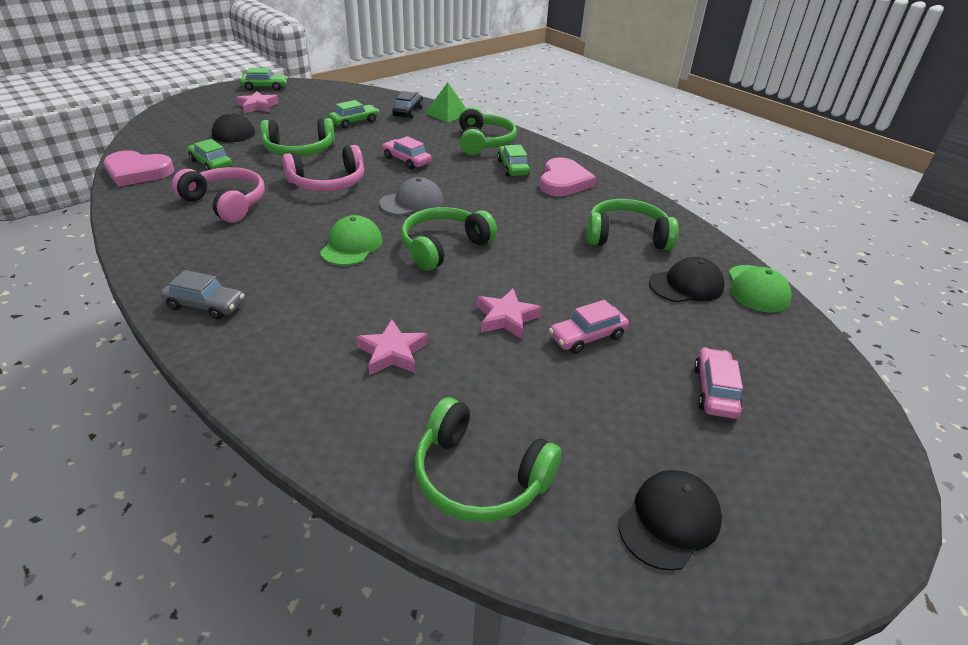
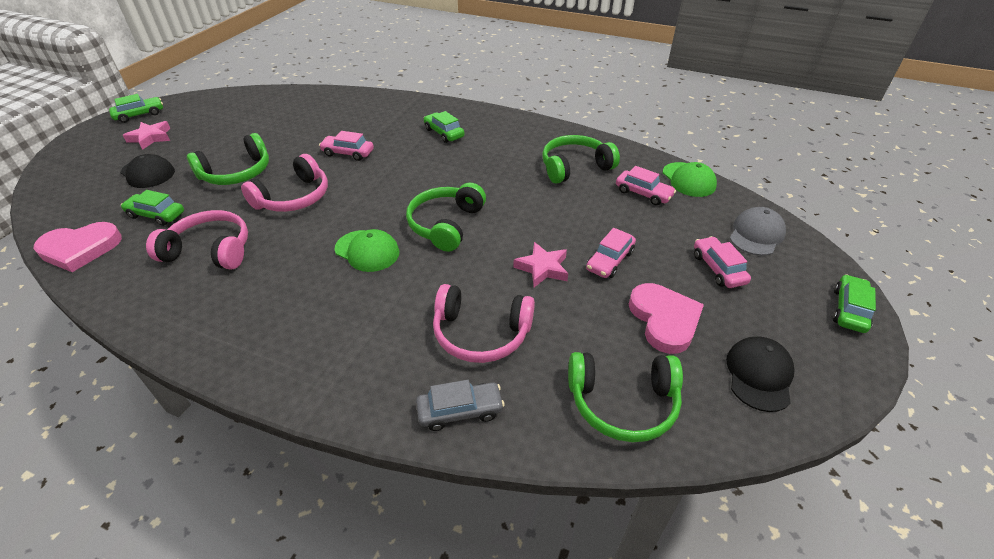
camera: 25 degrees left, 5 degrees up
(205, 305) = (281, 358): grey car -> grey car (460, 411)
(351, 245) = (367, 251): green cap -> green cap turned 135 degrees clockwise
(354, 122) = (266, 128): green car -> green car (849, 310)
(392, 353) = (481, 333): pink star -> pink headphones
(408, 112) = (309, 104): black car -> none
(412, 202) = (386, 192): grey cap -> grey cap (756, 234)
(447, 113) = (346, 96): green pyramid -> none
(483, 142) = (401, 115): green headphones -> none
(563, 182) = (493, 134): pink heart -> pink heart (664, 320)
(686, 285) = (643, 193): black cap -> pink car

